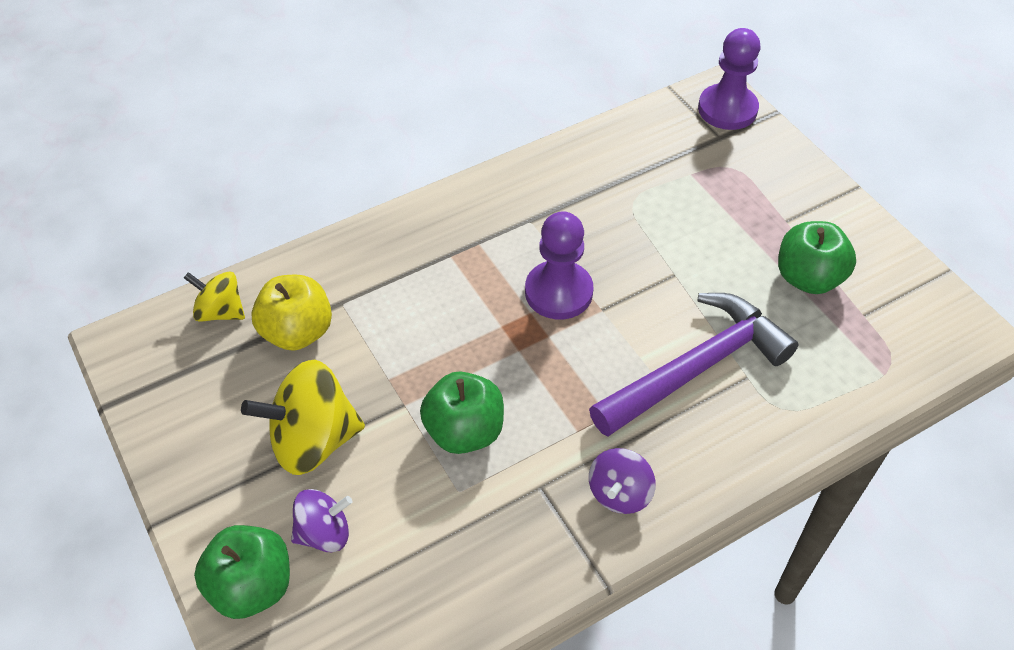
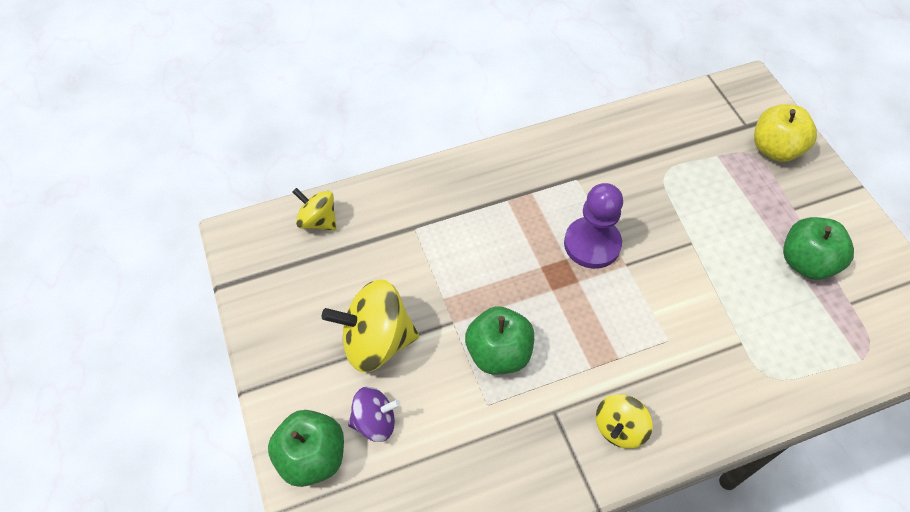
camera: 10 degrees right, 5 degrees up
(297, 332) = (376, 247): yellow apple -> yellow apple (775, 149)
(619, 493) = (619, 428): purple spinning top -> yellow spinning top
(696, 367) = (699, 328): purple hammer -> none
(727, 109) = (756, 102): purple pawn -> none

